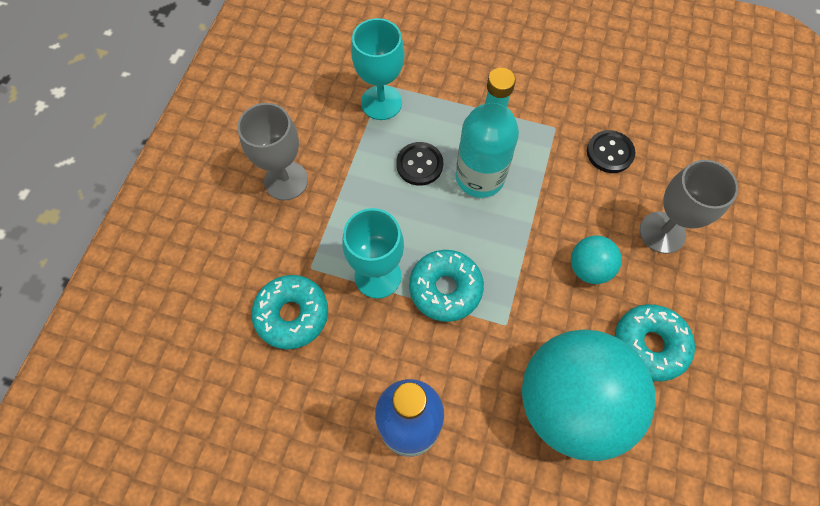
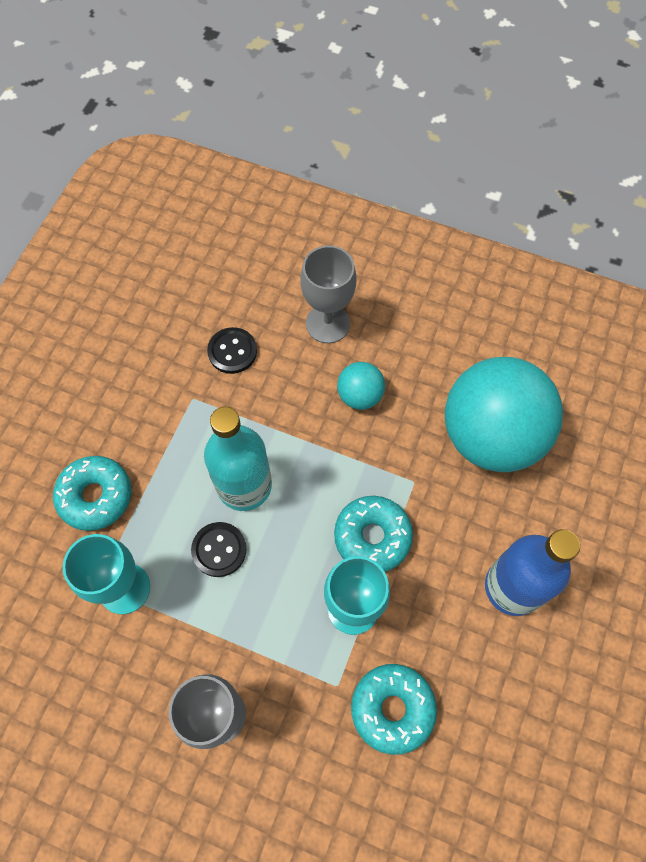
camera: 85 degrees left, 0 degrees up
(649, 345) = (439, 359): turquoise donut -> turquoise donut (95, 496)

